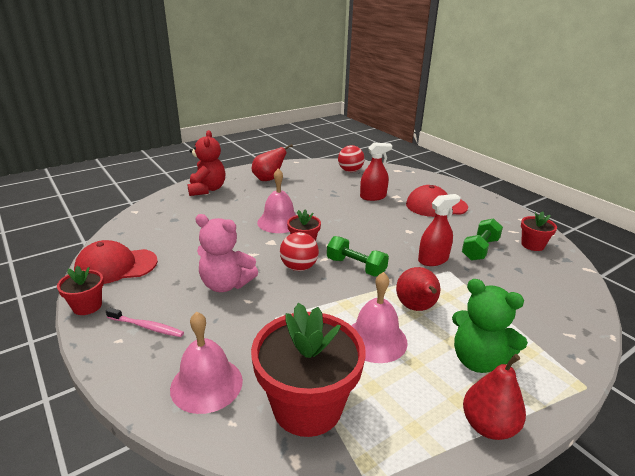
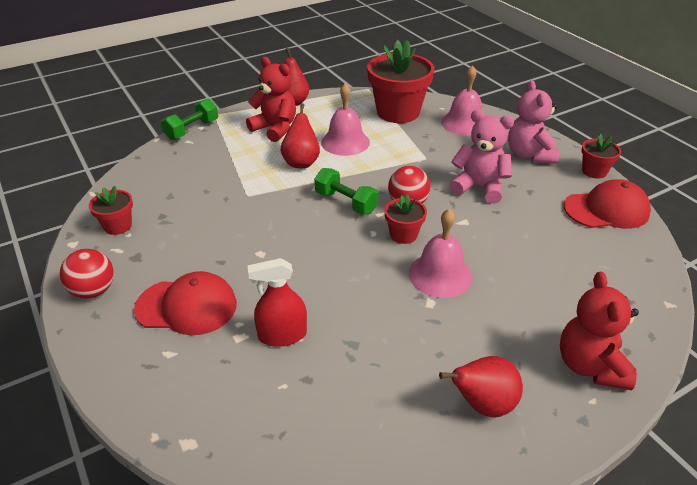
camera: 175 degrees left, 10 degrees up
(146, 327) = (529, 155): pink toothbrush -> pink teddy bear
(350, 171) = (300, 441): red ball -> red ball (93, 291)
(433, 259) = (255, 209): red spray bottle -> none
(478, 360) = (275, 129): green teddy bear -> red teddy bear
(480, 249) = (189, 221): green dumbbell -> green dumbbell (192, 130)

